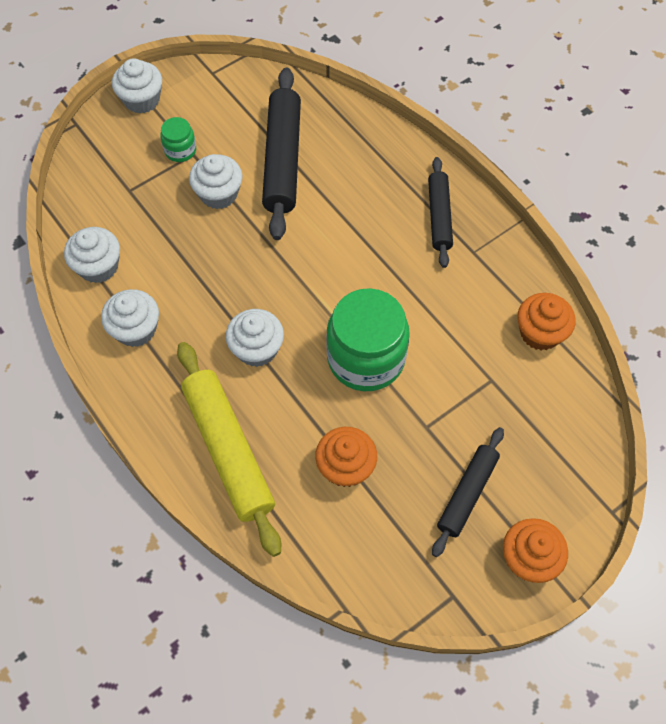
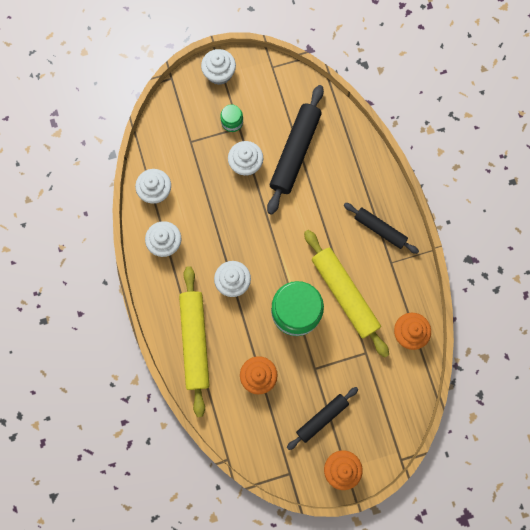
camera: 20 degrees right, 15 degrees up
(426, 312) = (344, 294): none -> yellow rolling pin
(439, 216) = (379, 229): black rolling pin -> black rolling pin turned 75 degrees counterclockwise

